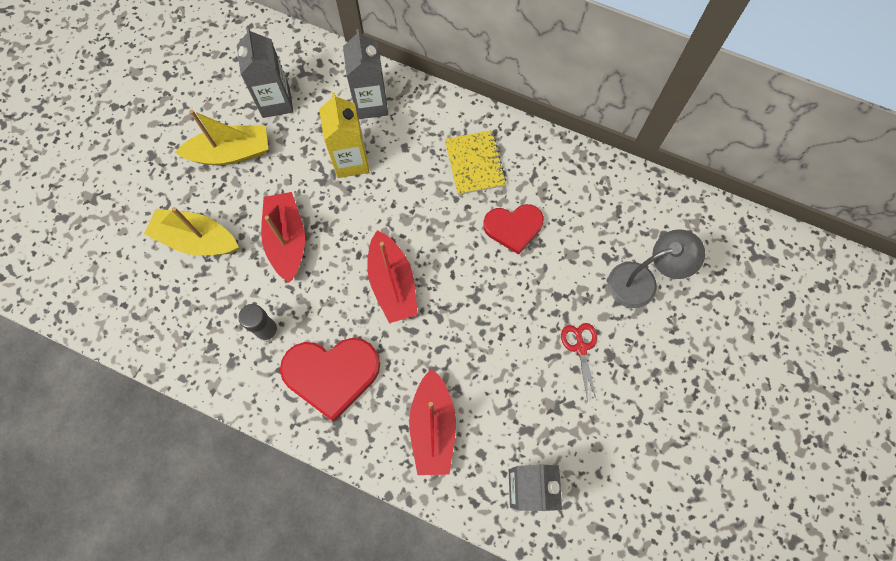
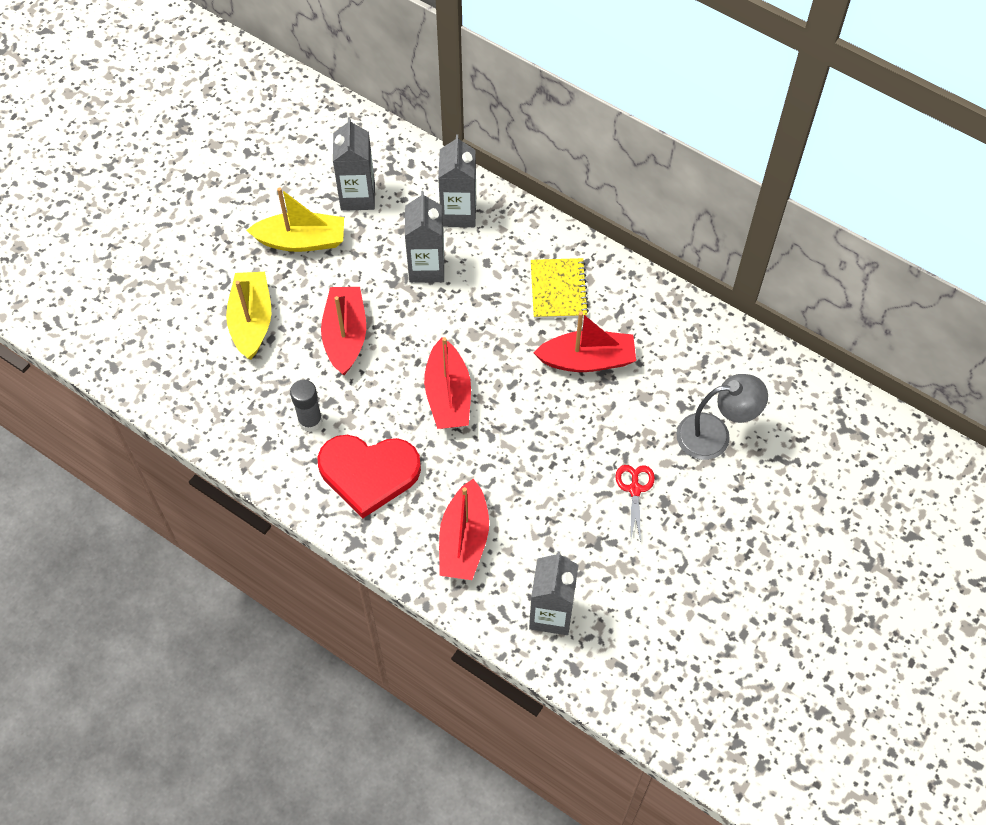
camera: 10 degrees right, 10 degrees down
(196, 239) = (252, 321): yellow boat -> yellow boat turned 60 degrees clockwise
(351, 161) = (426, 268): yellow carton -> grey carton
(513, 227) = (587, 360): red heart -> red boat

